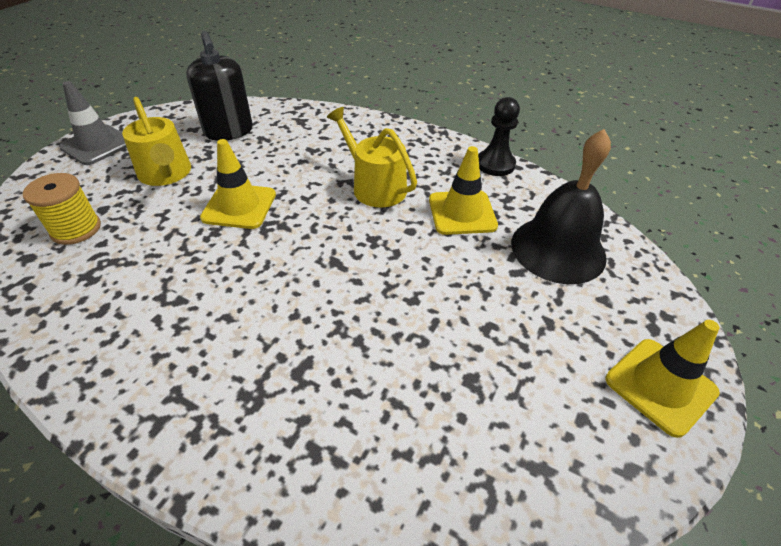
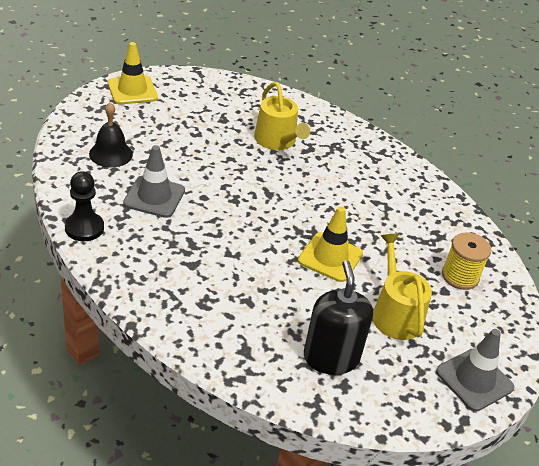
camera: 165 degrees left, 5 degrees down
(374, 186) = (209, 241): yellow watering can -> yellow watering can (277, 141)
(462, 213) = (154, 197): yellow traffic cone -> grey traffic cone
(558, 249) = (111, 154): black bell -> black bell, size x0.62

